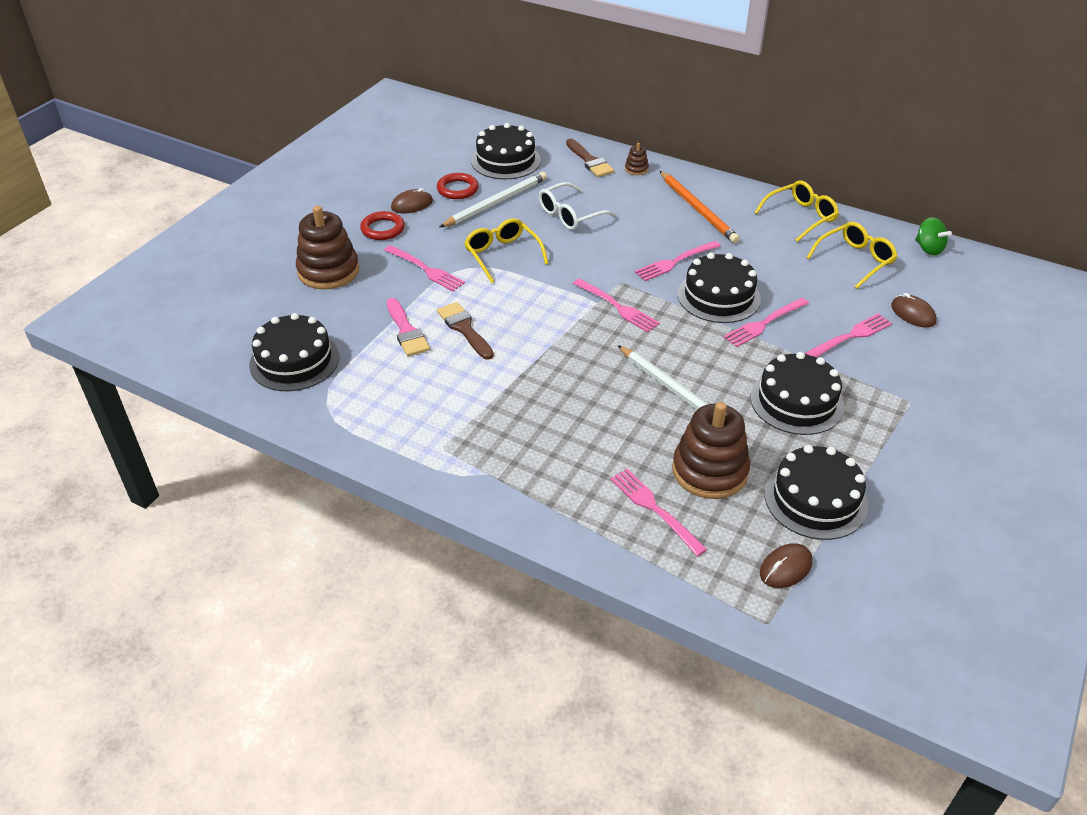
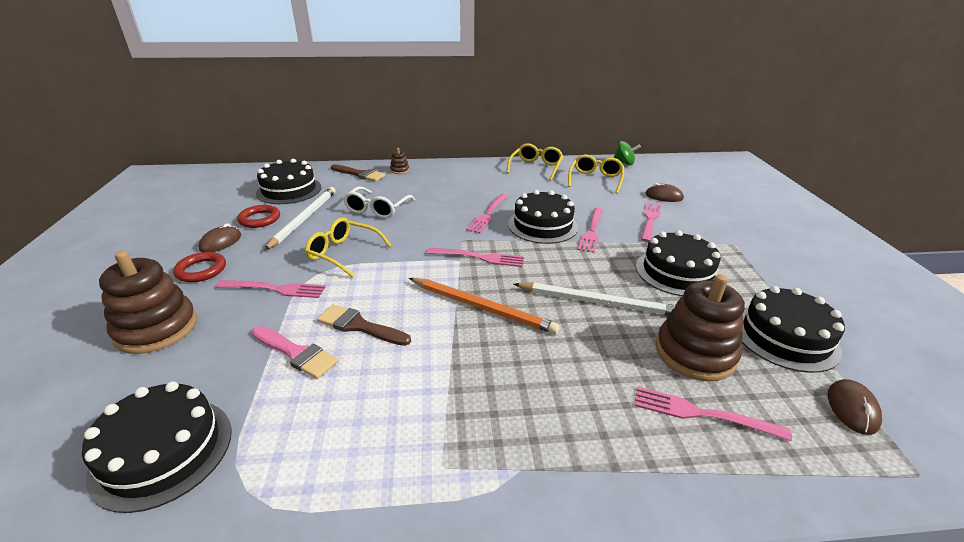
camera: 35 degrees left, 10 degrees down
(698, 209) = (467, 181): orange pencil -> orange pencil (482, 307)

